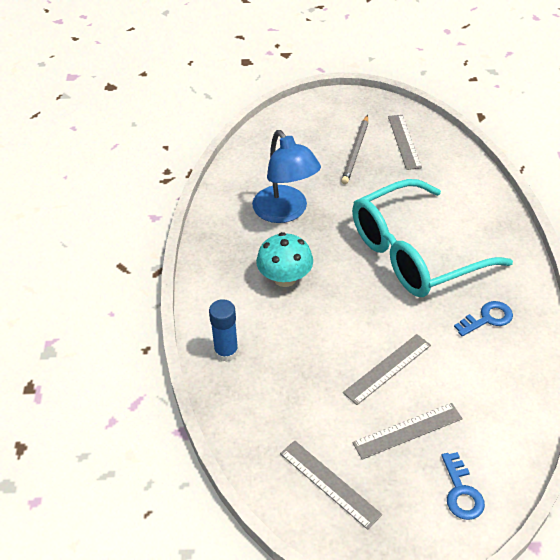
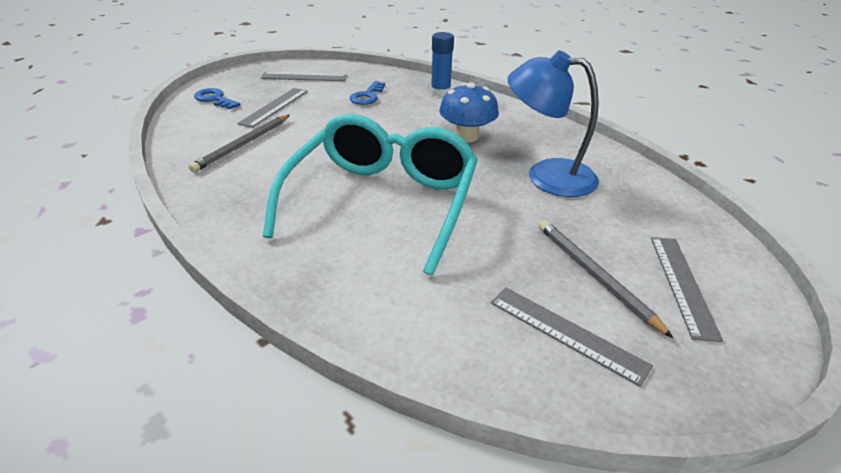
camera: 135 degrees right, 10 degrees down
(285, 278) = (467, 136): turquoise mushroom -> blue mushroom
(387, 369) = (319, 125): grey ruler -> grey ruler (682, 284)
(474, 379) = (243, 145): none -> grey pencil
(487, 318) = (259, 185): blue key -> blue key (367, 96)

